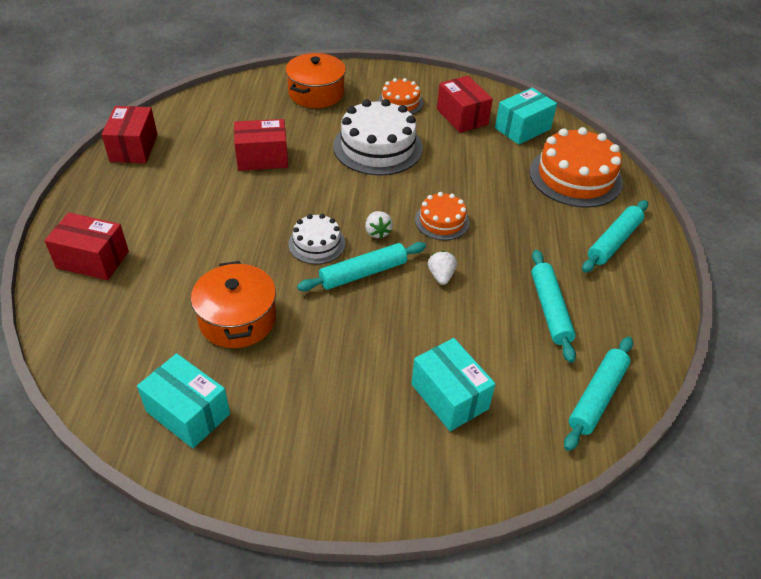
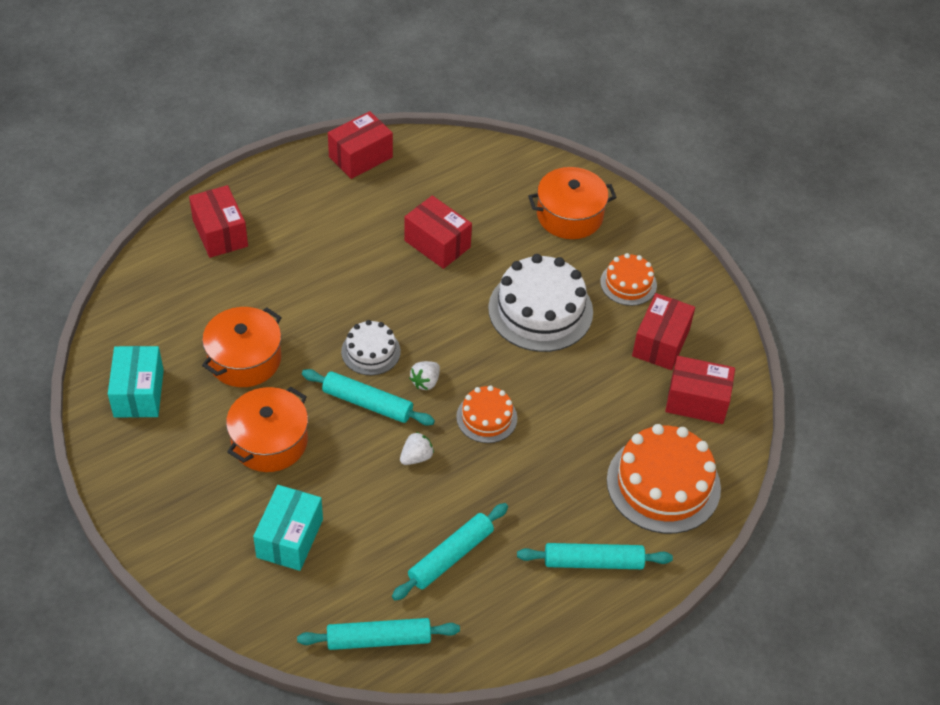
camera: 50 degrees right, 5 degrees up
(338, 352) = (269, 441): none -> orange pot
(522, 128) = (697, 401): turquoise box -> red box

